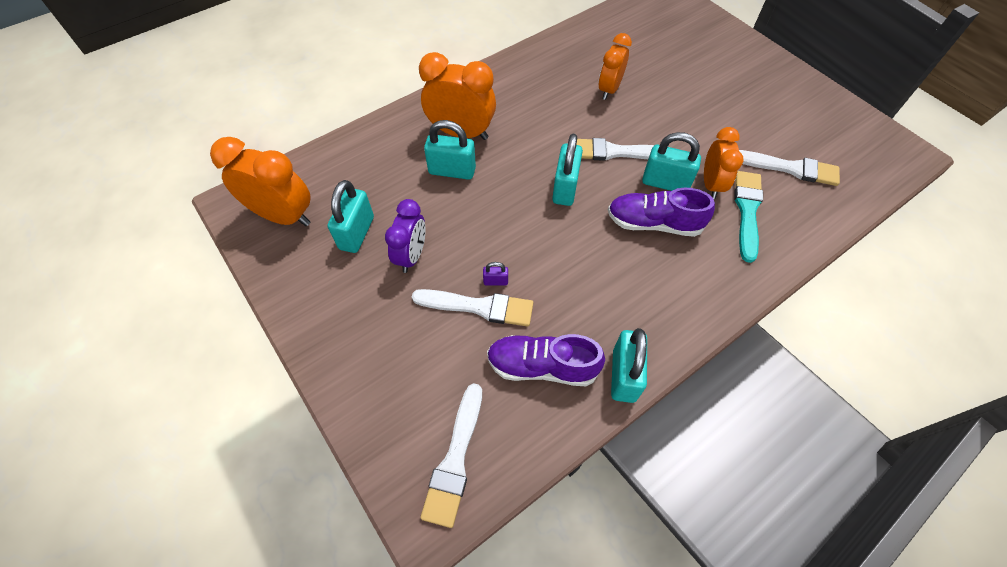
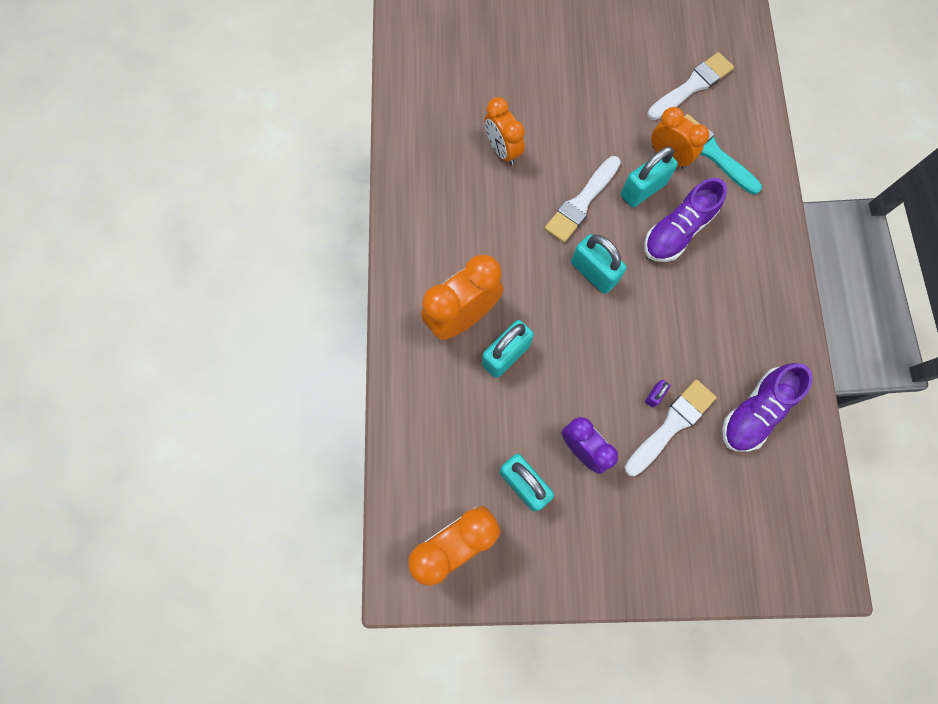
camera: 55 degrees left, 15 degrees up
(455, 459) = (793, 526): white brush -> none
(624, 375) = (798, 357): turquoise padlock -> none

